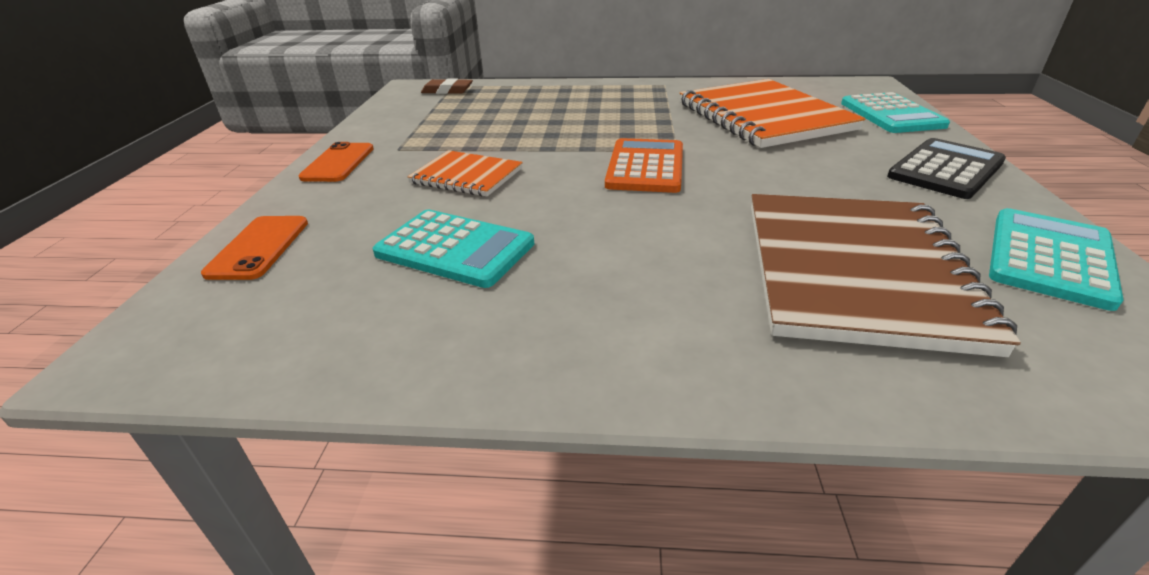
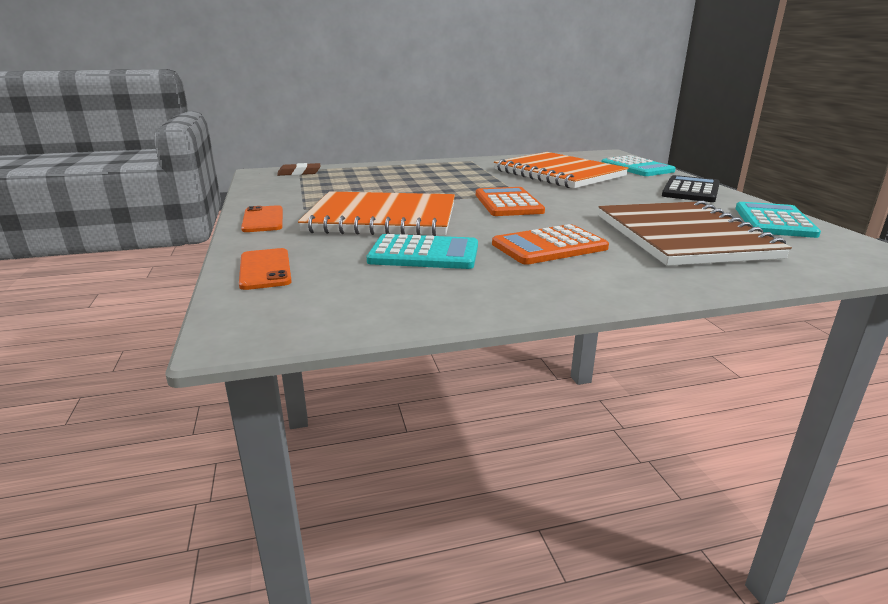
camera: 20 degrees left, 10 degrees down
(467, 176) = (382, 218): orange notebook -> orange notebook, size x1.94
(629, 260) = (549, 246): none -> orange calculator

